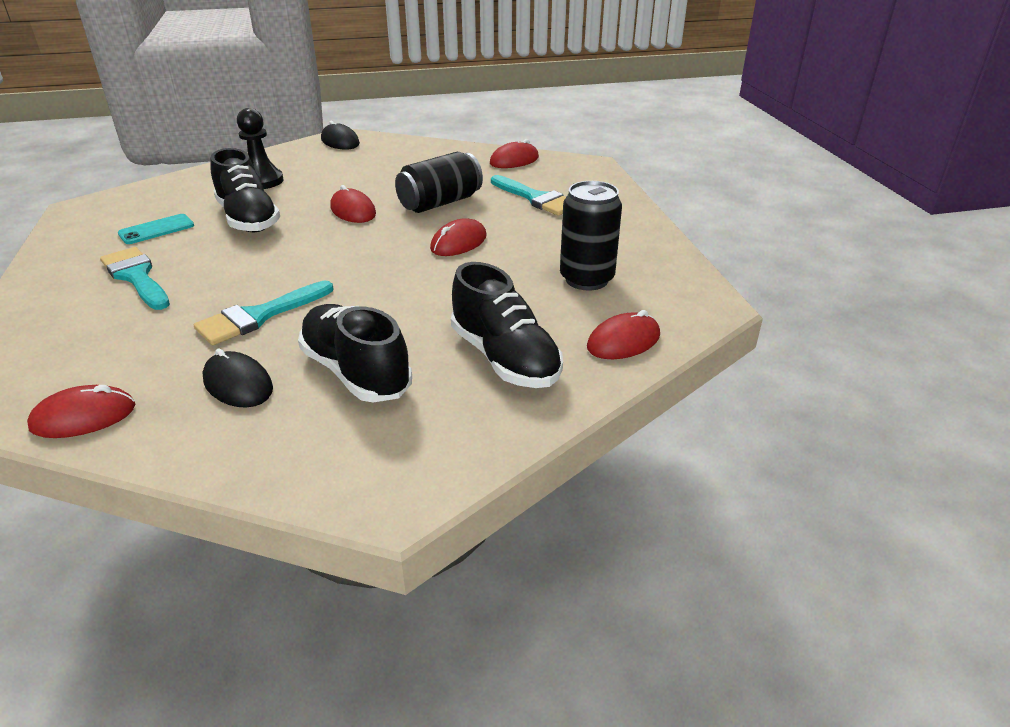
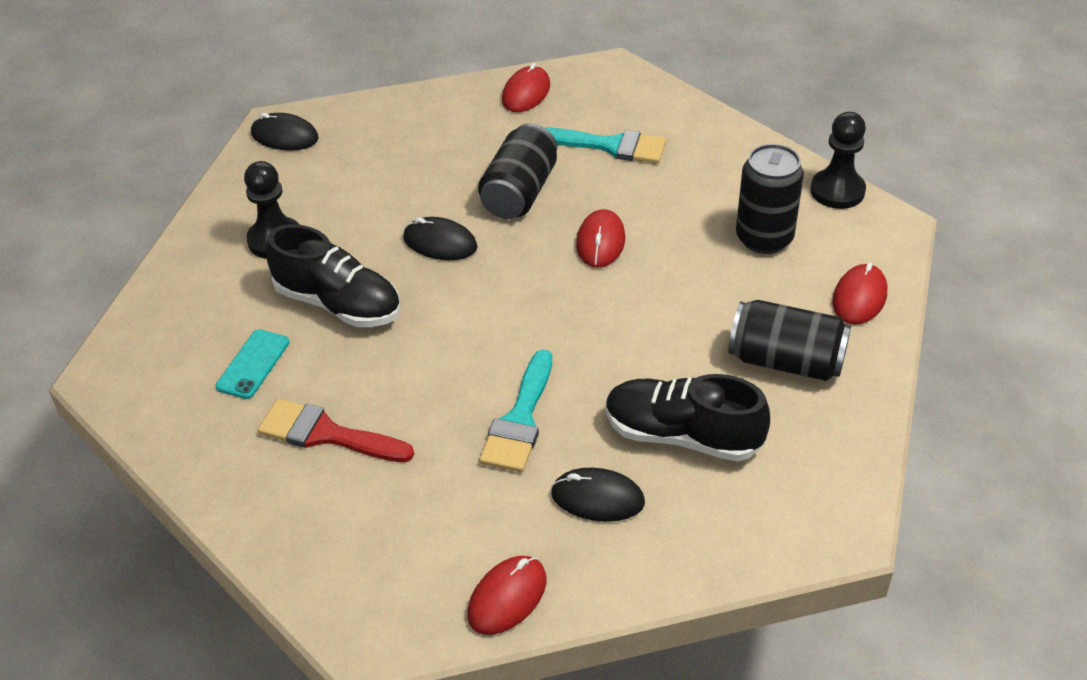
camera: 30 degrees left, 10 degrees up
(136, 277) = (326, 434): turquoise brush -> red brush
(353, 211) = (440, 243): red mouse -> black mouse
(504, 358) = (786, 361): black shoe -> black can
(686, 271) = (837, 191): none -> black pawn

